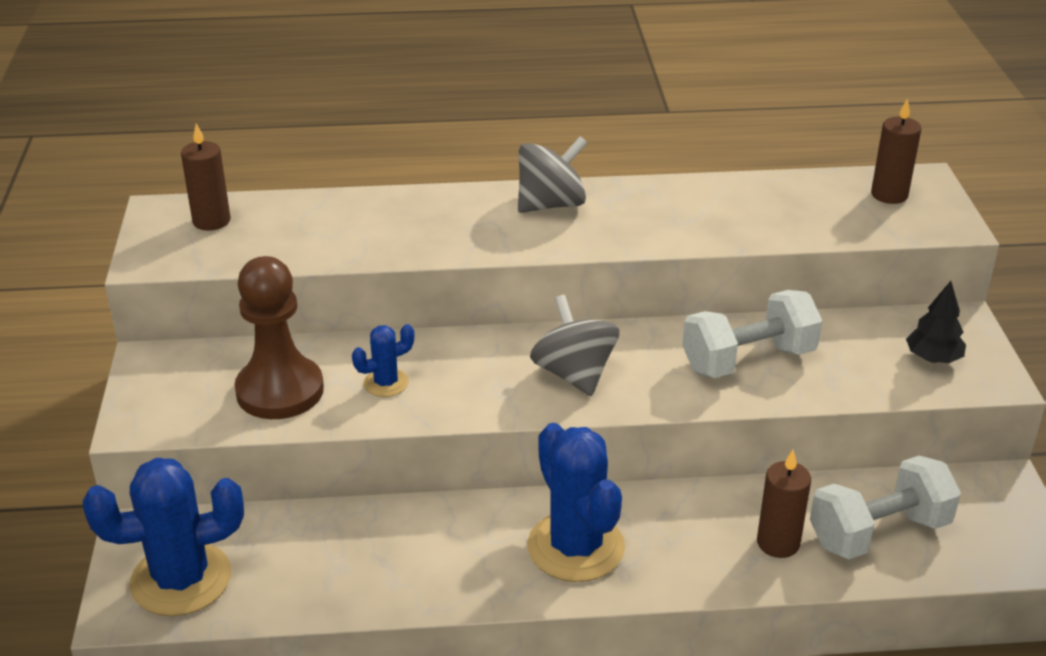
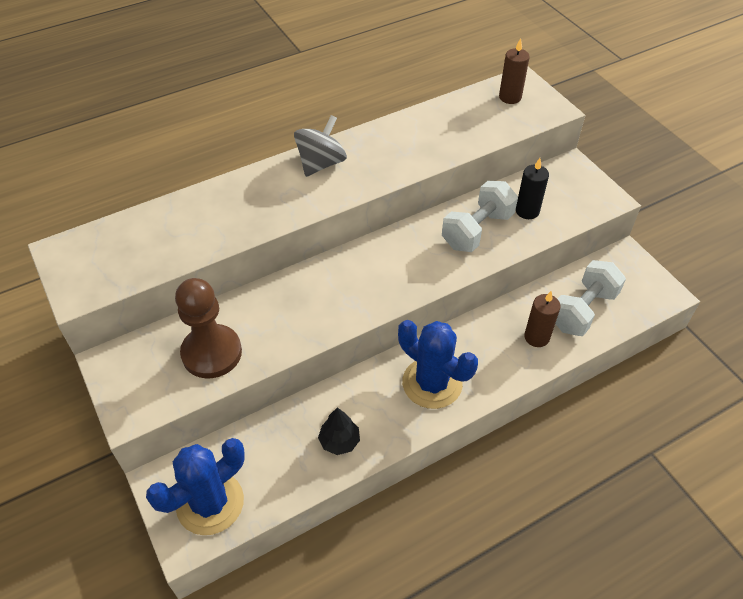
camera: 25 degrees left, 15 degrees up
(211, 221) = (103, 247): brown candle -> none
(386, 383) = (276, 322): blue cactus -> none
(574, 374) = (386, 275): grey spinning top -> none
(845, 358) = (527, 211): none -> black candle
(933, 358) = (571, 195): black tree -> black tree (339, 441)

